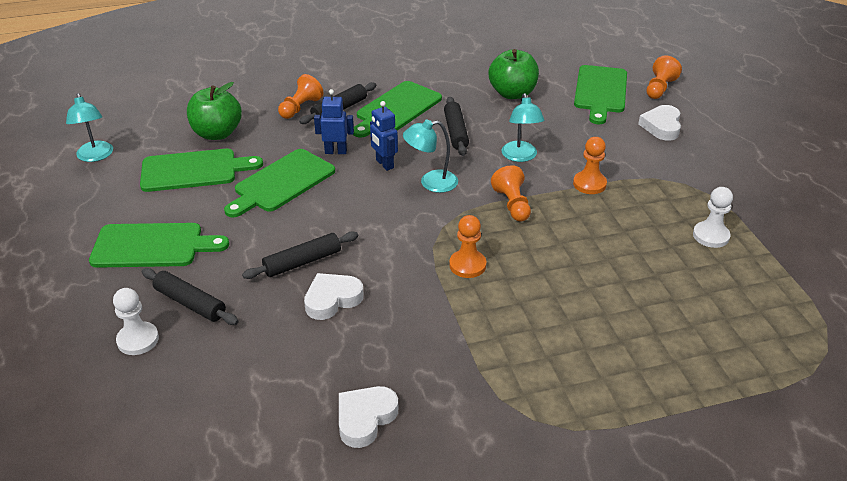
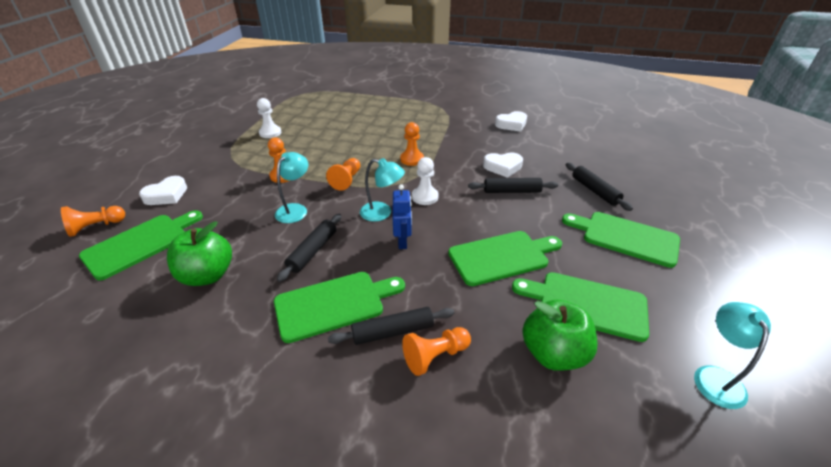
camera: 150 degrees left, 0 degrees up
(138, 340) = (629, 182): white pawn -> white pawn (425, 197)
(336, 151) = (435, 272): blue robot -> none

